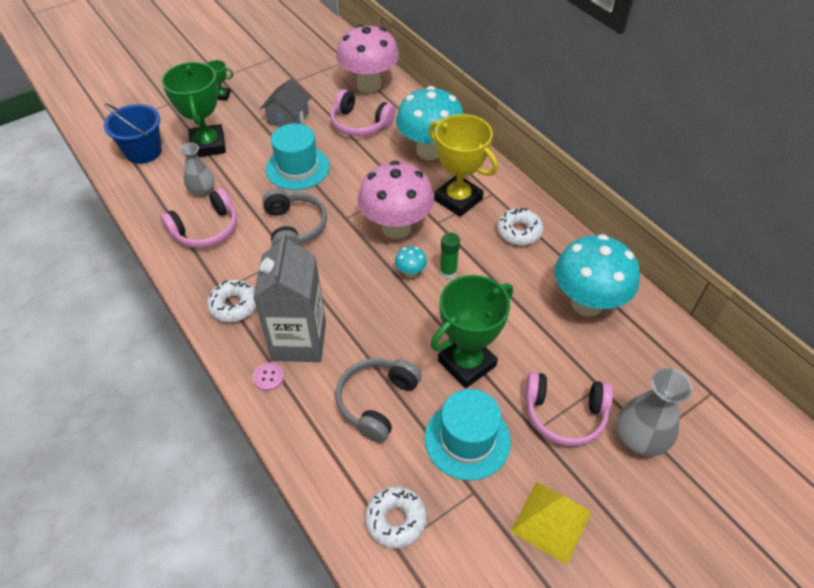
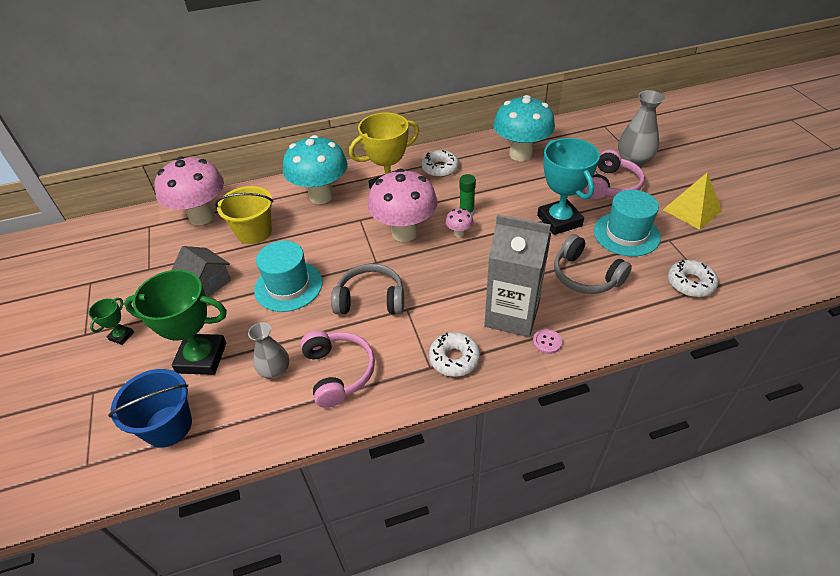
camera: 70 degrees left, 5 degrees down
(360, 124) = (254, 232): pink headphones -> yellow bucket
(410, 273) = (459, 233): turquoise mushroom -> pink mushroom
(467, 363) = (559, 221): green trophy -> turquoise trophy

